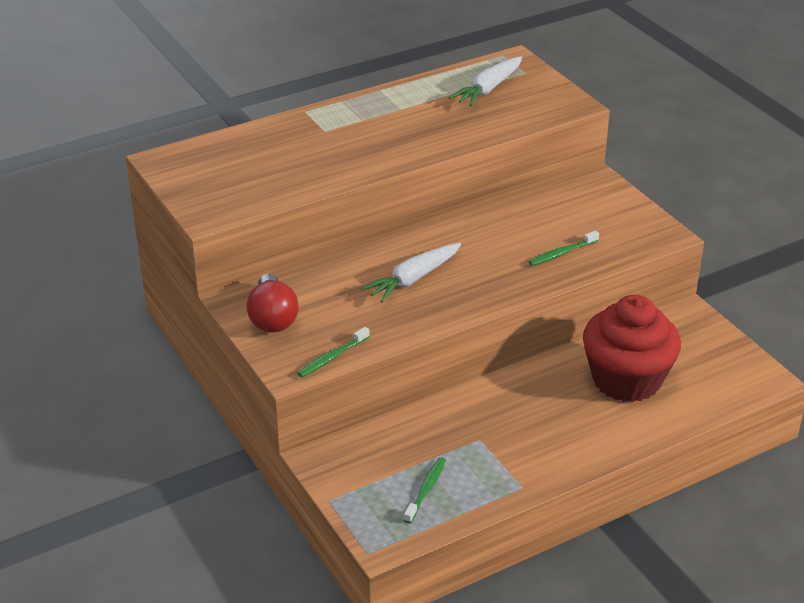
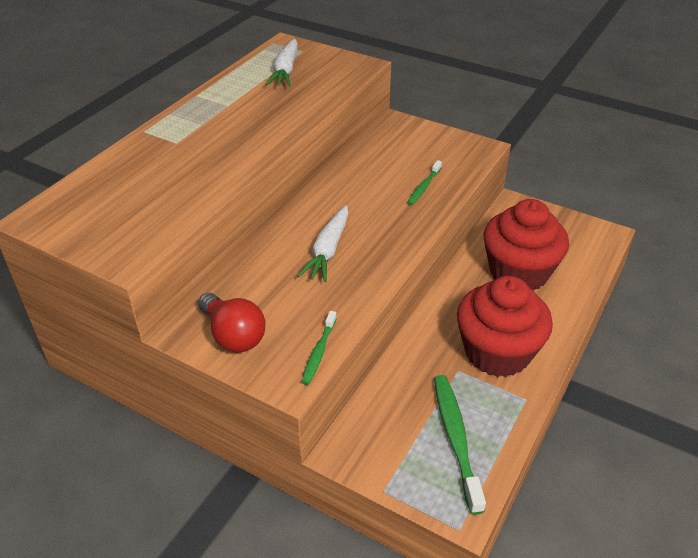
camera: 30 degrees left, 5 degrees up
(426, 489) = (455, 439): green toothbrush -> green toothbrush, size x1.77
(532, 439) = (497, 352): none -> red cupcake

